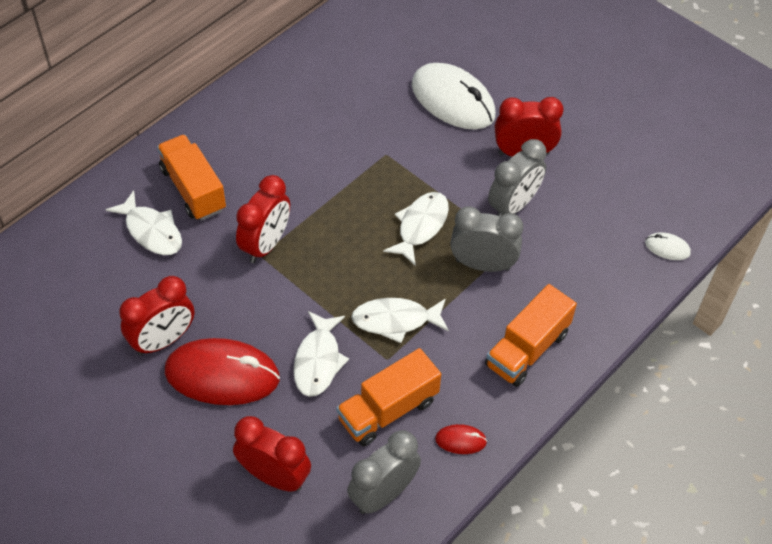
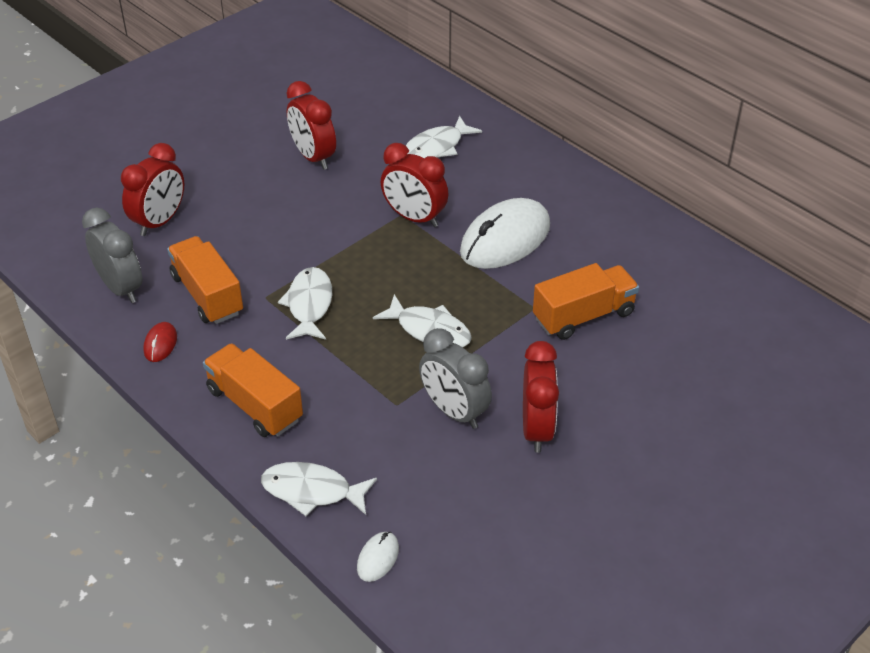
camera: 95 degrees right, 10 degrees down
(193, 189) = (487, 171): orange truck -> orange truck (583, 316)
(222, 375) = (270, 191): red mouse -> none
(318, 361) = (272, 250): white fish -> white fish (312, 491)
(453, 100) = (622, 370): white mouse -> white mouse (505, 239)
(482, 265) = (371, 377): grey clock -> none

